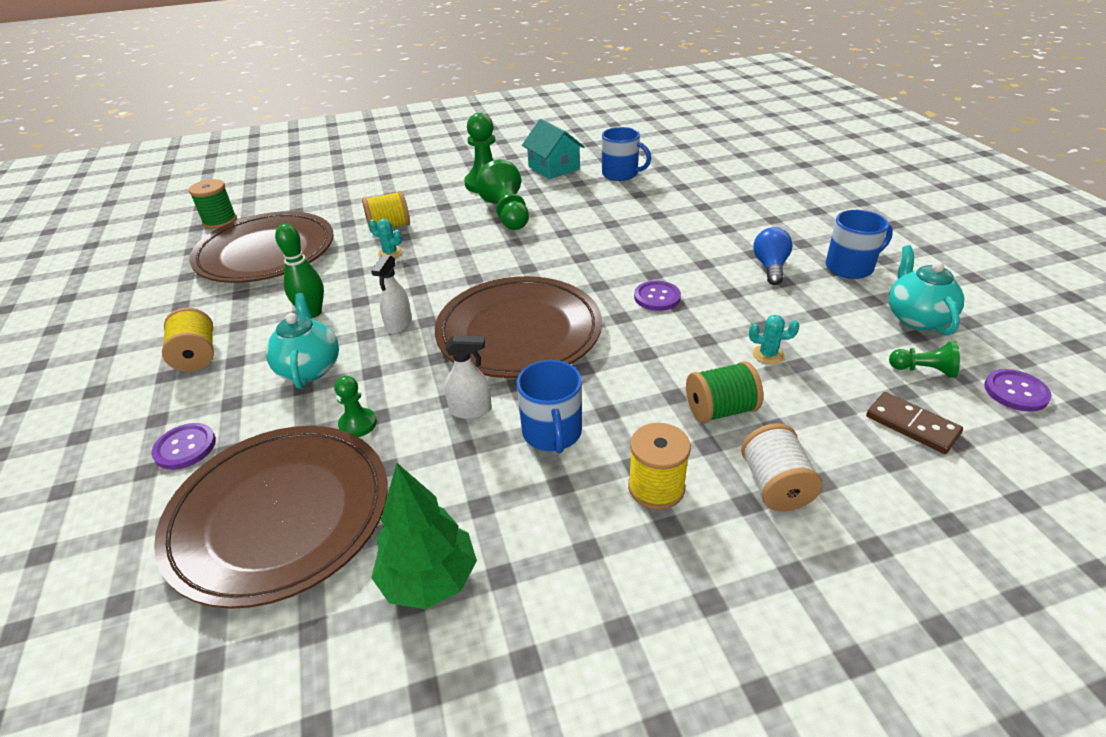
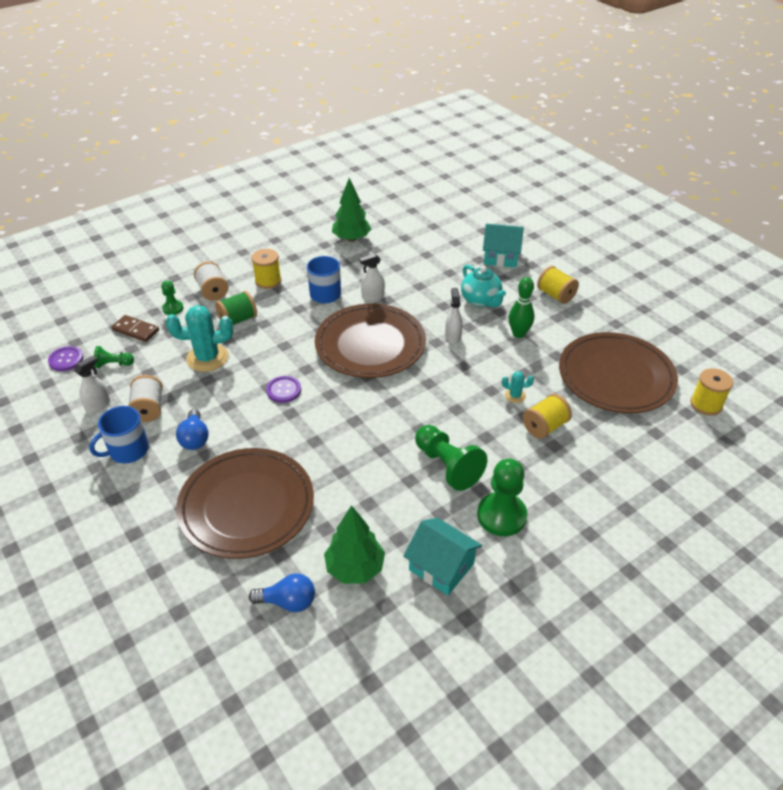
camera: 160 degrees right, 5 degrees up
(185, 447) = (500, 257): purple button -> turquoise house
(220, 221) = (706, 404): green spool -> yellow spool
(280, 516) = (428, 244): brown plate -> brown plate (246, 506)
(358, 424) = (426, 280): green pawn -> green pawn (173, 308)
(621, 174) = (355, 568): blue mug -> green tree
(677, 166) = (288, 601): none -> blue light bulb
(768, 355) = (207, 358): turquoise cactus -> turquoise cactus, size x2.10
(840, 303) = (148, 409): none -> white spool
(916, 318) = (98, 405): turquoise teapot -> white spray bottle

